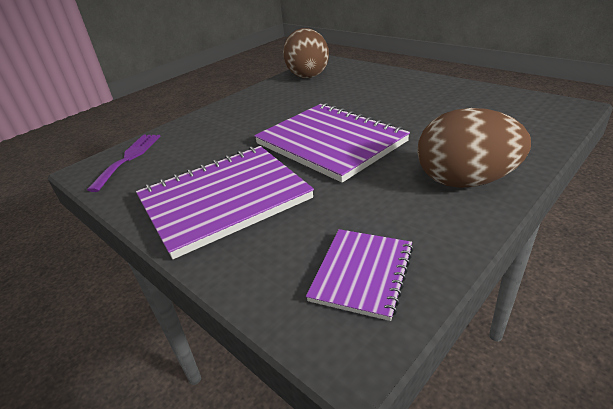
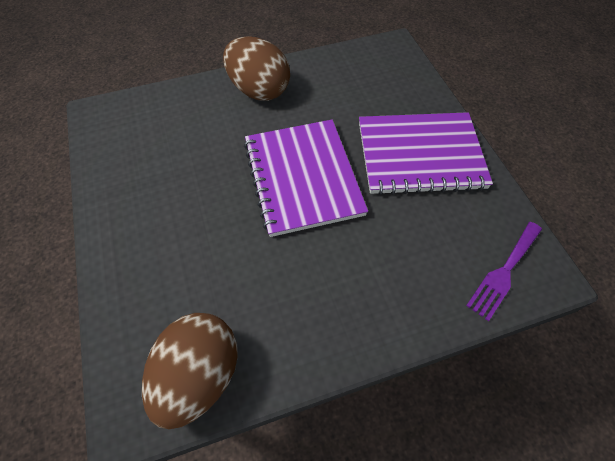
camera: 155 degrees left, 25 degrees up
(362, 273) = (367, 68): purple notebook -> none

